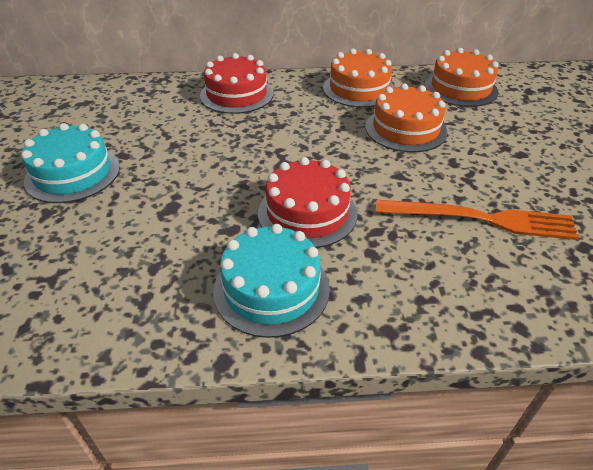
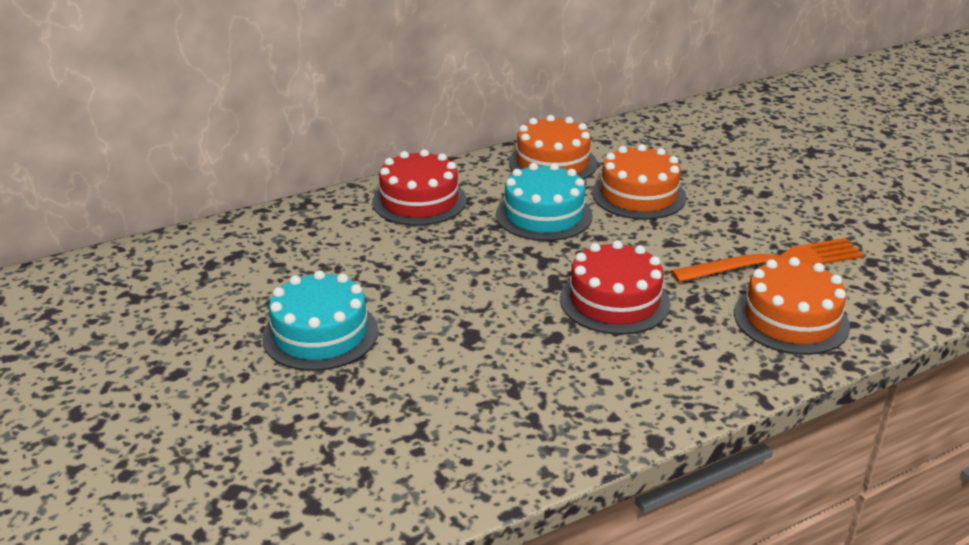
camera: 25 degrees left, 10 degrees down
(271, 288) = (642, 373): turquoise cake -> turquoise cake (544, 215)
(460, 88) = (658, 138): orange cake -> orange cake (791, 319)

